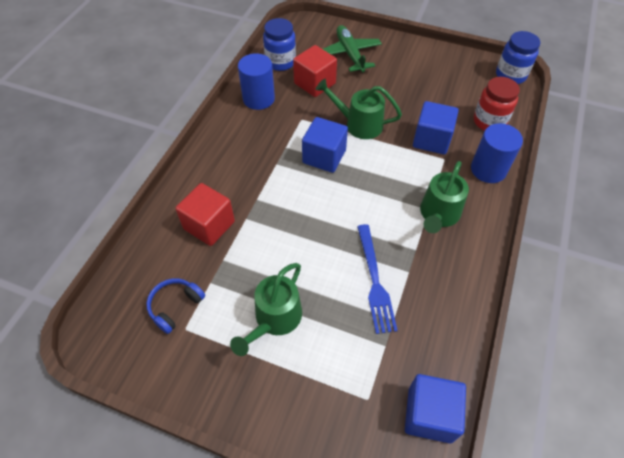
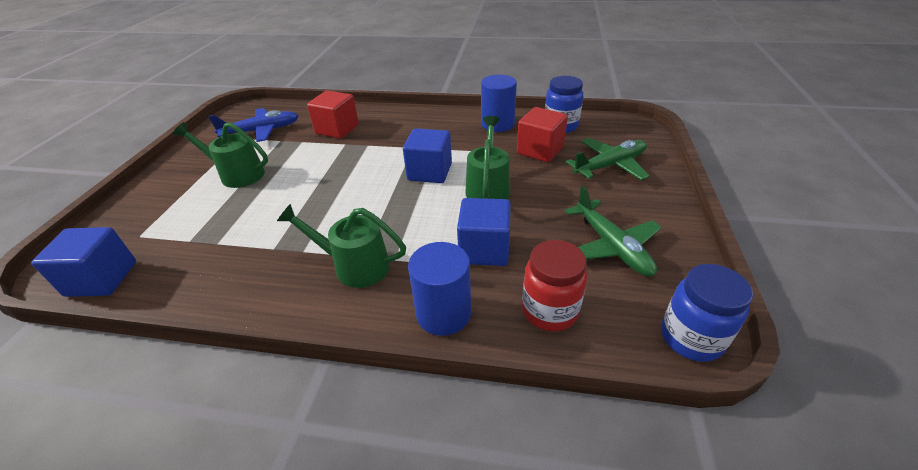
camera: 80 degrees right, 15 degrees down
(175, 306) = (261, 131): blue headphones -> blue plane
(374, 281) = (265, 225): blue fork -> none
(438, 80) = (611, 246): none -> green plane

